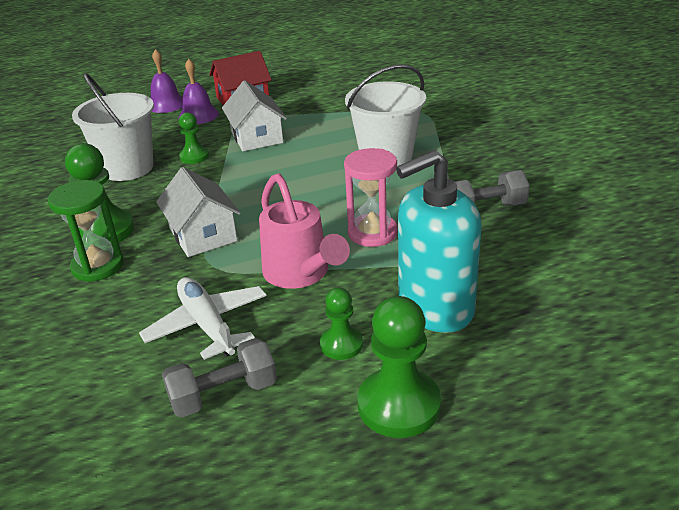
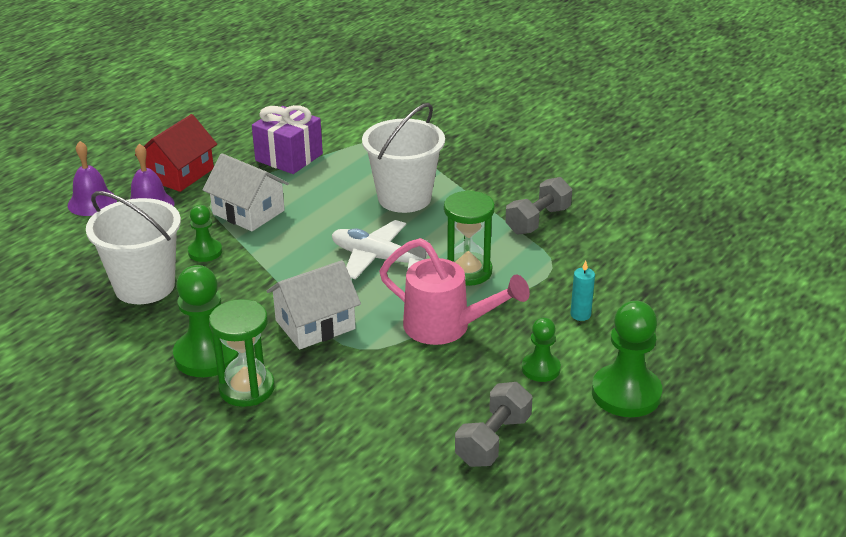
camera: 35 degrees left, 0 degrees up
(203, 235) = (315, 324): white house -> white house turned 60 degrees counterclockwise
(207, 325) = (416, 397): white plane -> white plane (377, 258)
(331, 106) = (289, 157): none -> purple gift
(372, 233) = (467, 271): pink hourglass -> green hourglass
(435, 307) = (580, 315): turquoise soap dispenser -> turquoise candle

